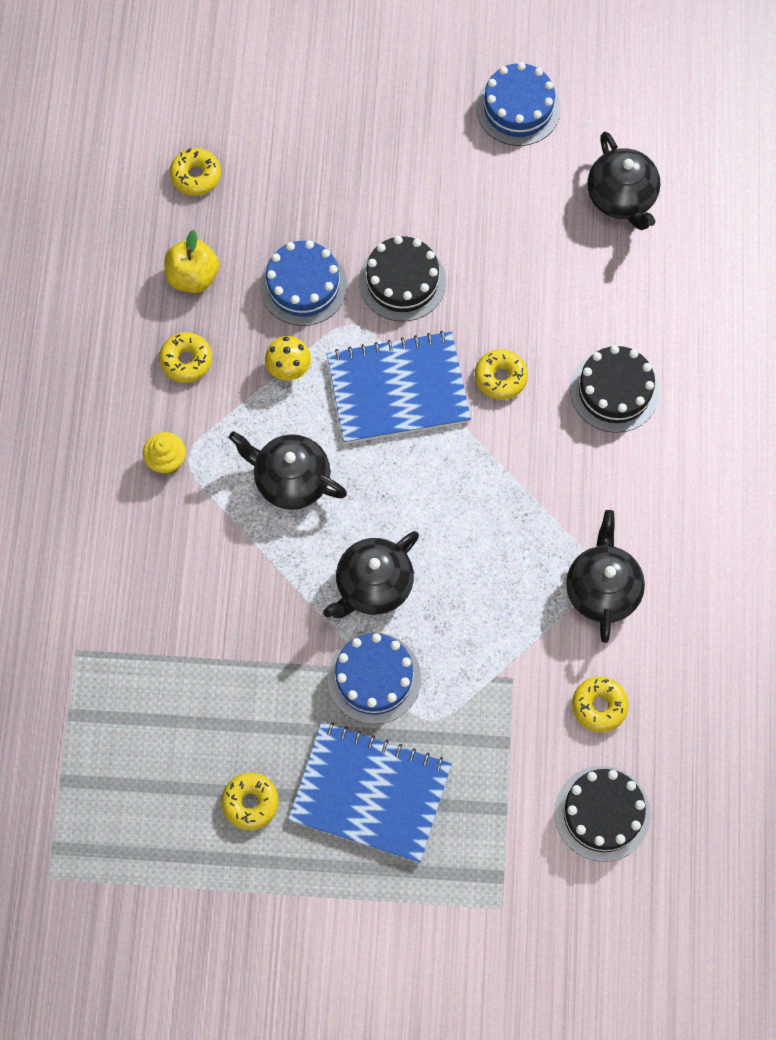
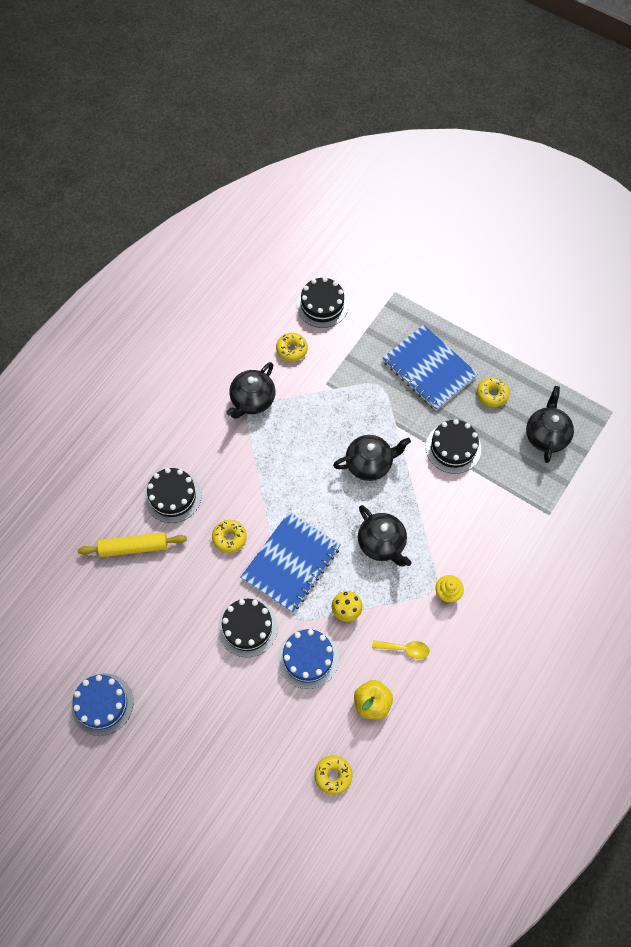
camera: 150 degrees left, 5 degrees down
(186, 360) = (404, 649): yellow donut -> yellow spoon
(265, 678) = (453, 448): none -> black cake
(374, 678) = (396, 419): blue cake -> none
(398, 389) = (291, 563): blue notebook -> blue notebook turned 75 degrees counterclockwise
(616, 298) = (133, 547): none -> yellow rolling pin
(621, 198) = (85, 607): black teapot -> black teapot (546, 435)

